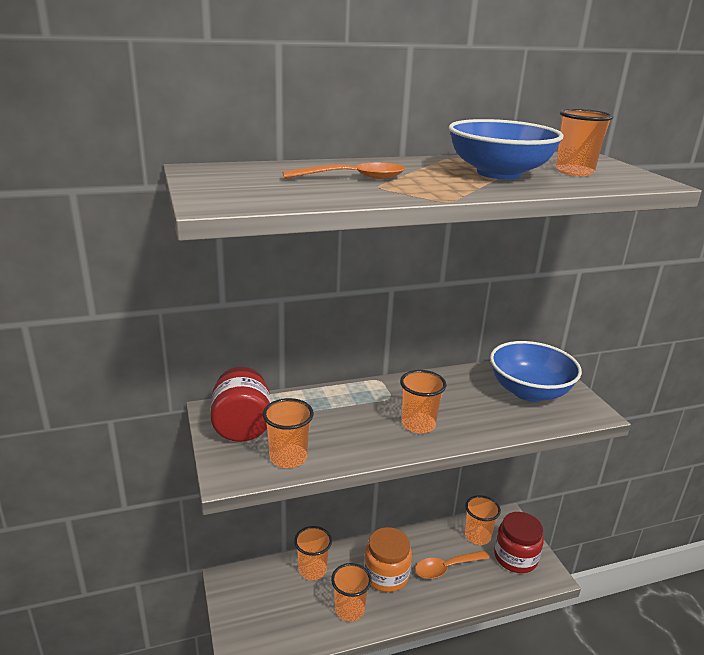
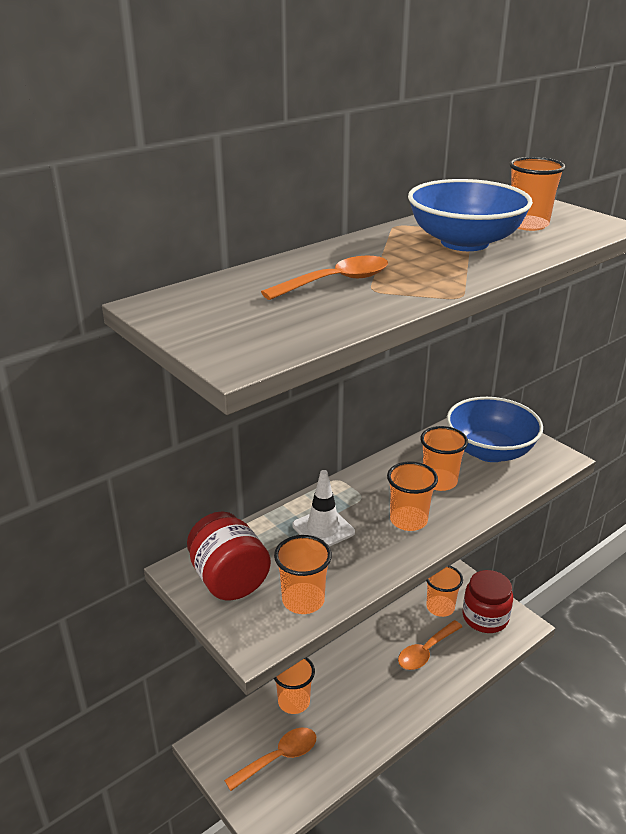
camera: 20 degrees left, 5 degrees up
(277, 609) = (278, 758): none -> orange spoon
(341, 411) = (323, 529): none -> white traffic cone
(349, 609) = (353, 730): orange cup -> orange cup (439, 481)
(386, 575) = (371, 680): orange jar -> none

